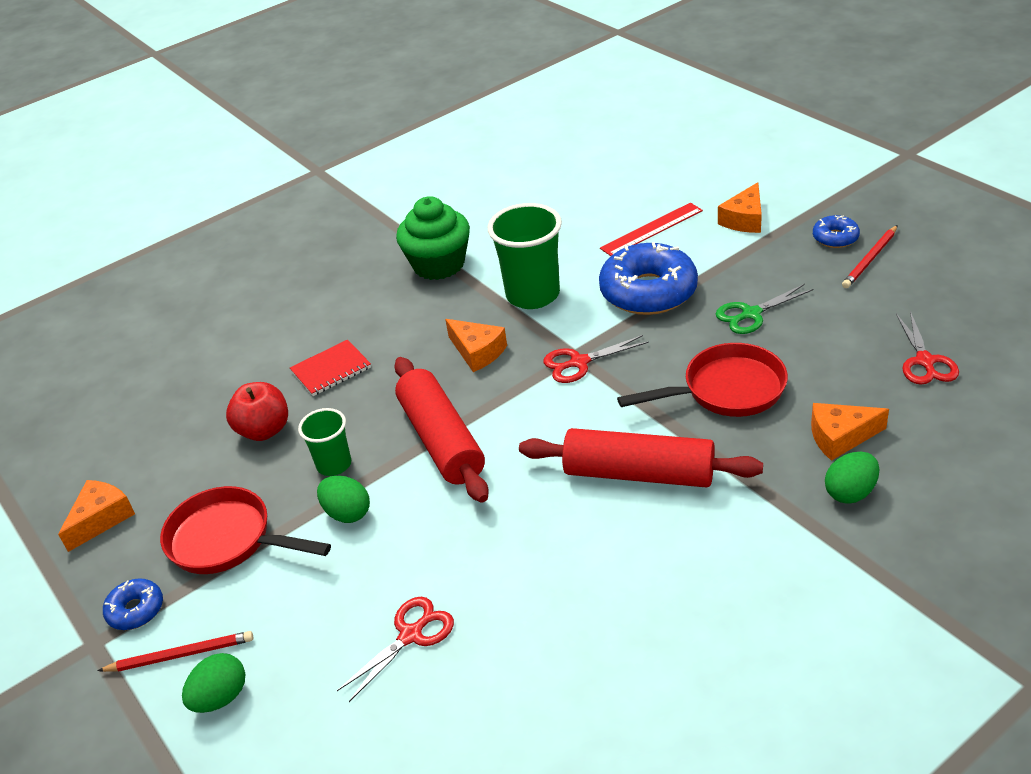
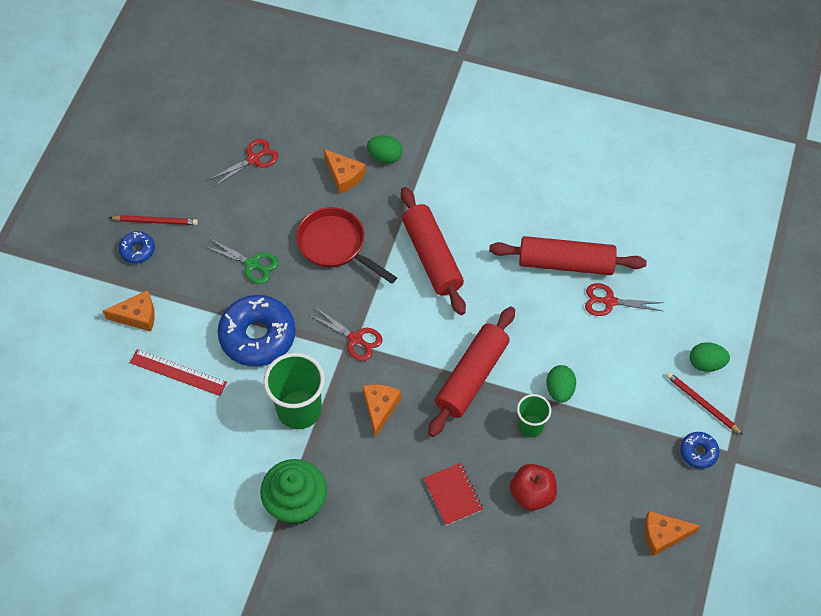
camera: 130 degrees left, 20 degrees up
(227, 540) = (623, 442): red pan -> none
(331, 370) = (453, 495): red notebook -> red notebook turned 45 degrees clockwise
(513, 617) = (566, 263): none -> red rolling pin

